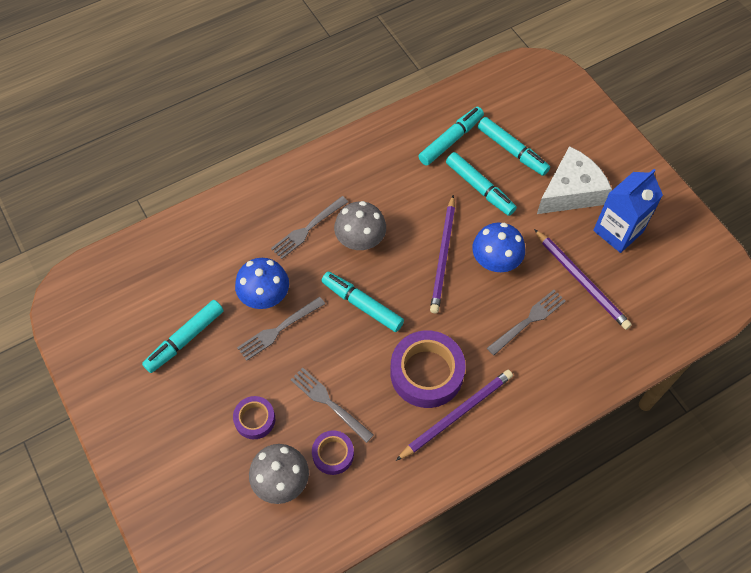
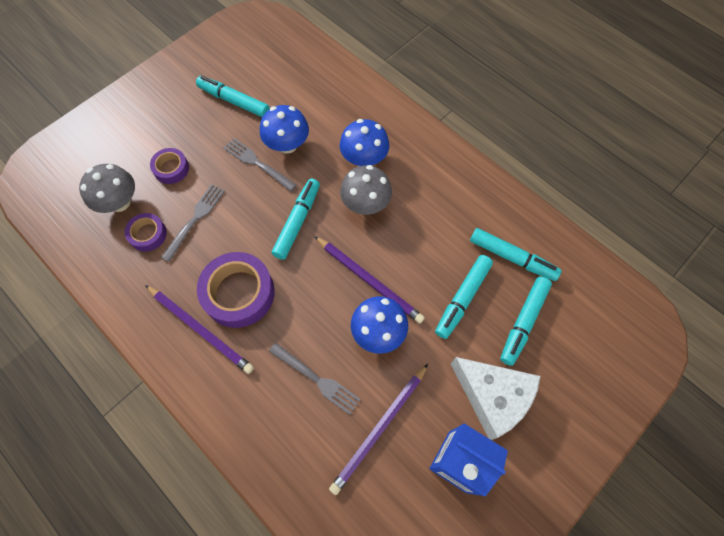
camera: 75 degrees right, 5 degrees up
(307, 229) = (364, 159): grey fork -> blue mushroom
(443, 256) = (369, 280): purple pencil -> purple pencil turned 135 degrees counterclockwise

